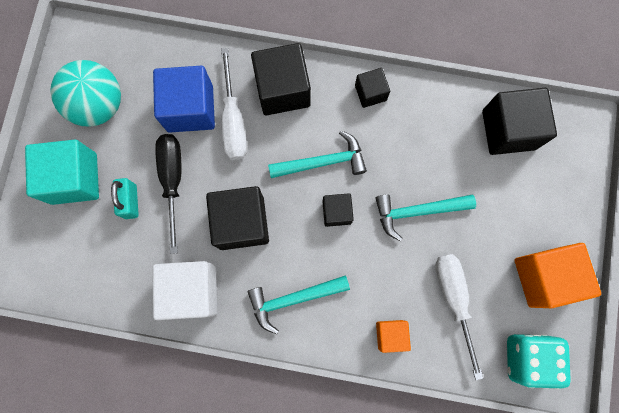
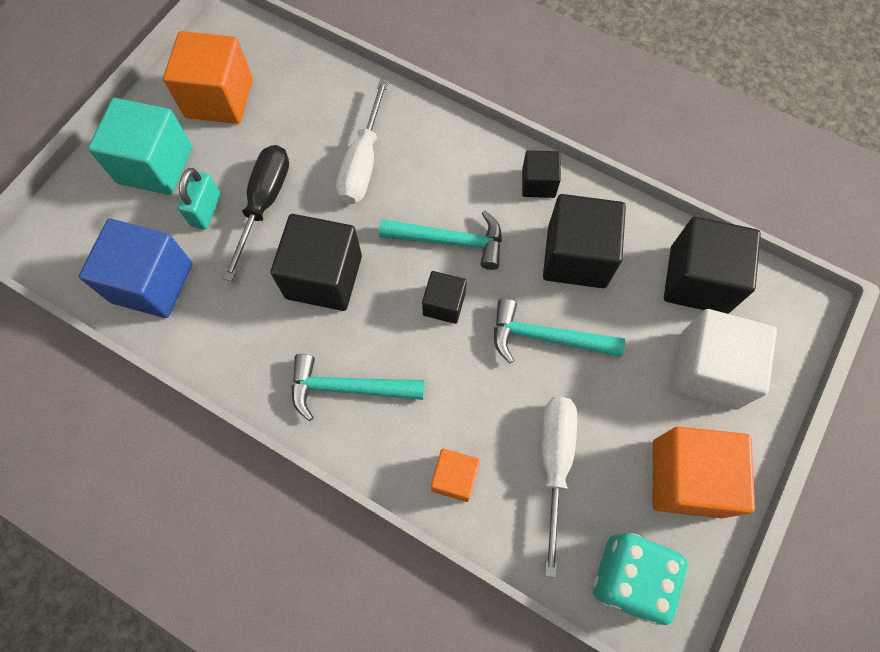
camera: 20 degrees right, 10 degrees down
(99, 105) = (219, 98): turquoise ball -> orange cube
(190, 108) = (319, 134): blue cube -> blue cube (152, 283)
(191, 291) = (229, 334): white cube -> white cube (708, 370)
(282, 90) = (434, 147): black cube -> black cube (576, 256)

